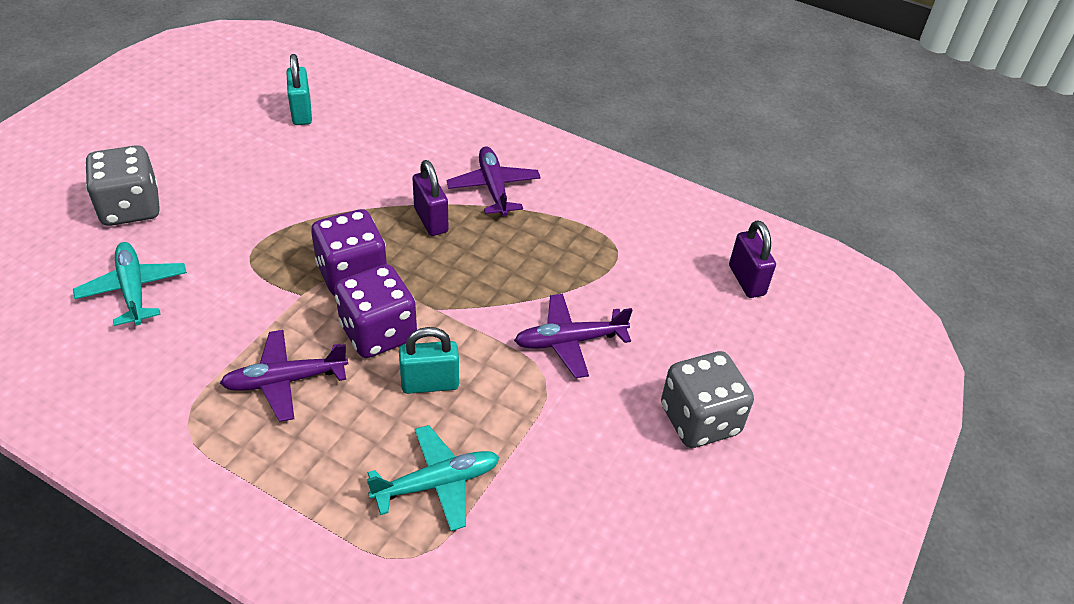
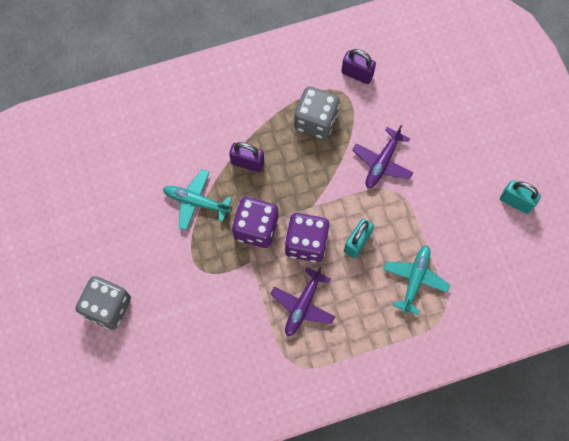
camera: 45 degrees left, 25 degrees up
(133, 290) = (178, 340): turquoise plane -> turquoise plane (196, 202)
(302, 113) = (97, 166): turquoise padlock -> turquoise padlock (515, 202)
(493, 188) = (249, 114): purple plane -> none
(699, 420) = (469, 146): grey dice -> grey dice (316, 121)
(746, 280) = (411, 53): purple padlock -> purple padlock (357, 74)

